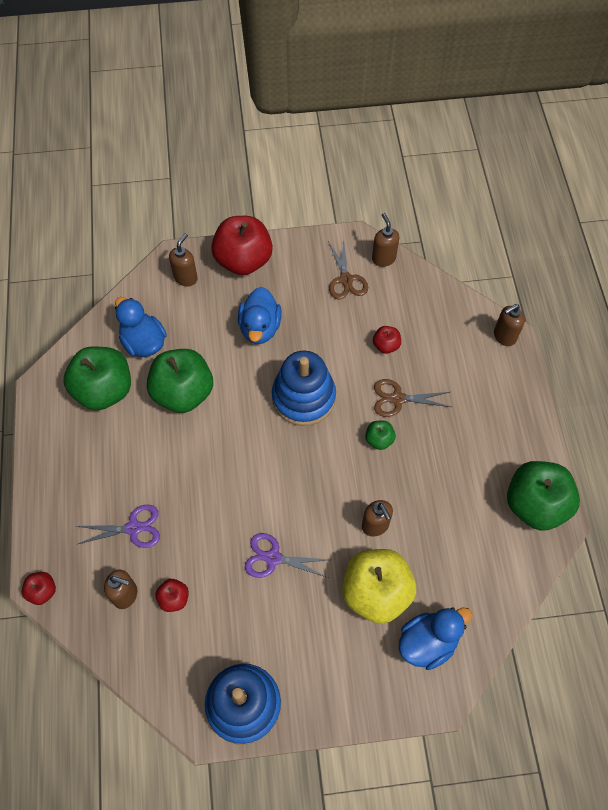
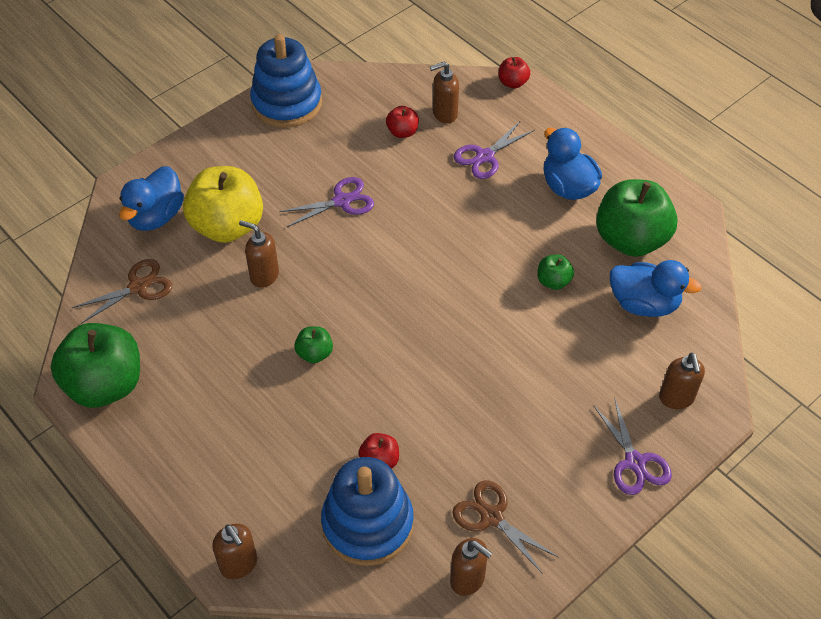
camera: 145 degrees right, 10 degrees down
(183, 393) = (553, 281): green apple -> green apple, size x0.45
(243, 260) = (635, 462): red apple -> purple scissors
(260, 328) = (539, 393): blue duck -> blue duck (568, 187)
(303, 397) = (427, 348): blue stacking toy -> blue stacking toy (367, 524)
(397, 399) = (323, 407): brown scissors -> brown scissors (138, 287)
(504, 336) = (239, 564): brown soap dispenser -> brown soap dispenser turned 120 degrees clockwise

